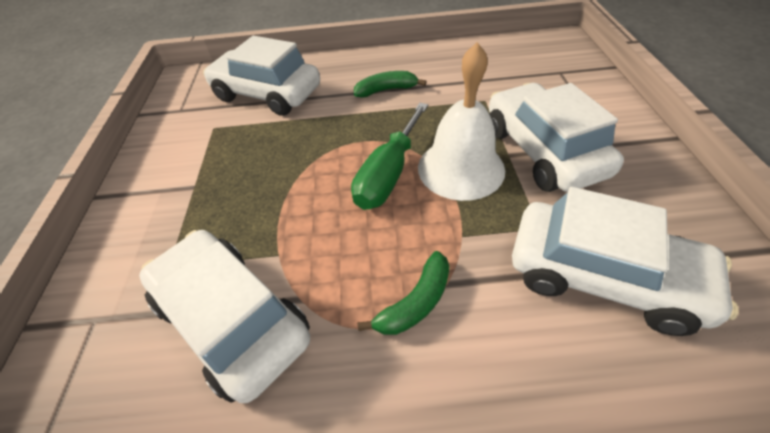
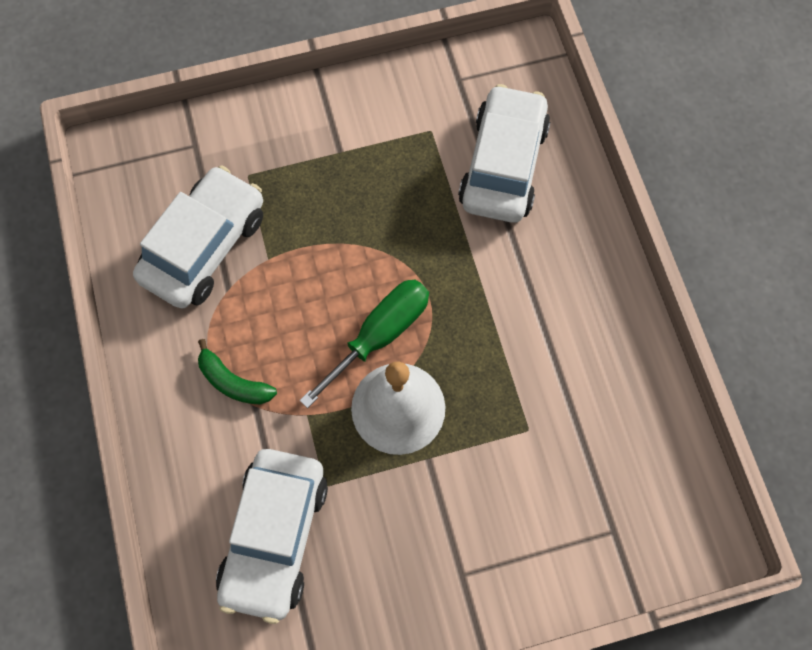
camera: 75 degrees right, 20 degrees up
(386, 90) = (533, 306): green banana -> none
(389, 174) = (380, 335): green screwdriver -> green screwdriver turned 120 degrees clockwise
(542, 151) = (438, 495): white car -> none

